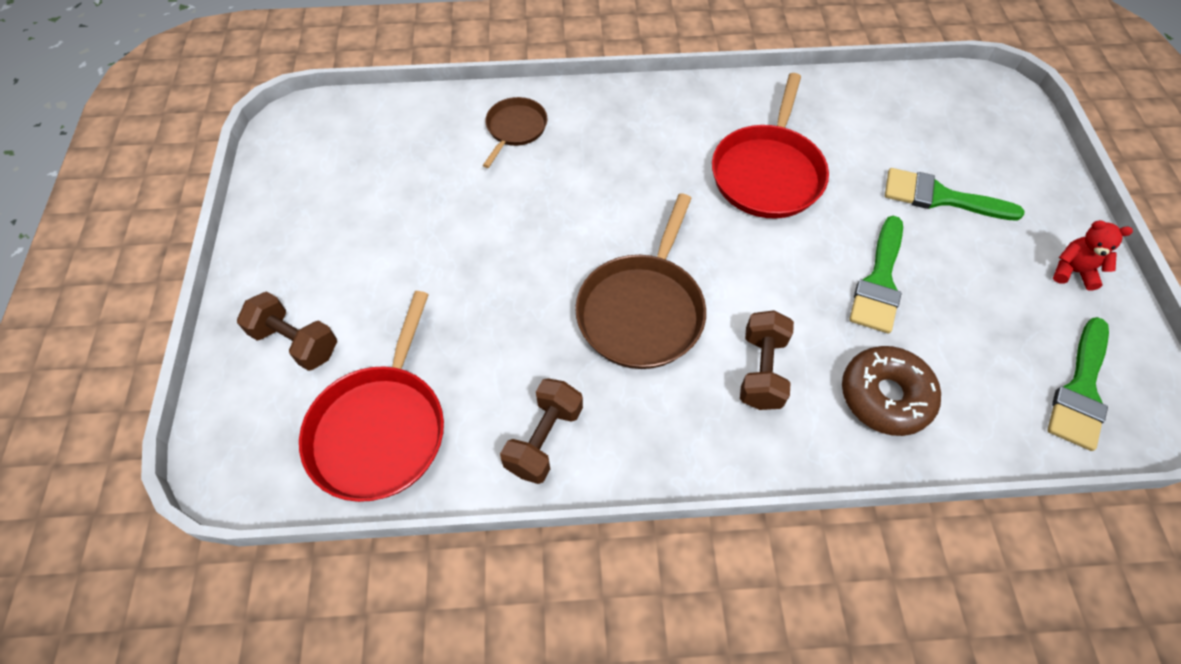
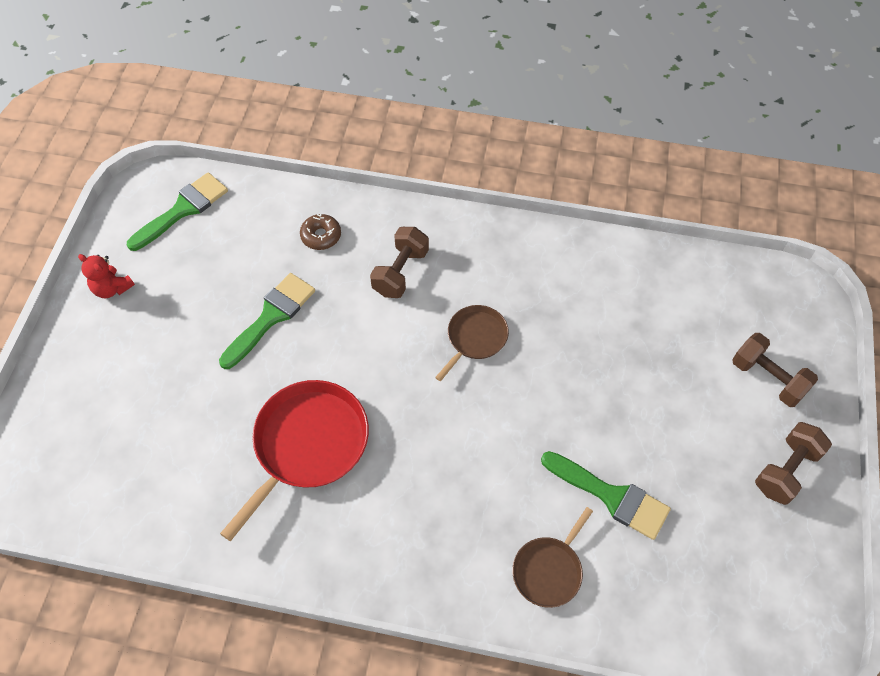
camera: 165 degrees left, 0 degrees up
(380, 429) = (694, 296): red pan -> none
(544, 439) = (575, 263): brown dumbbell -> brown dumbbell (786, 470)
(642, 310) = (475, 338): brown pan -> brown pan, size x0.56
(885, 396) = (321, 236): brown donut -> brown donut, size x0.59
(940, 197) = (165, 379): green brush -> green brush (611, 496)

